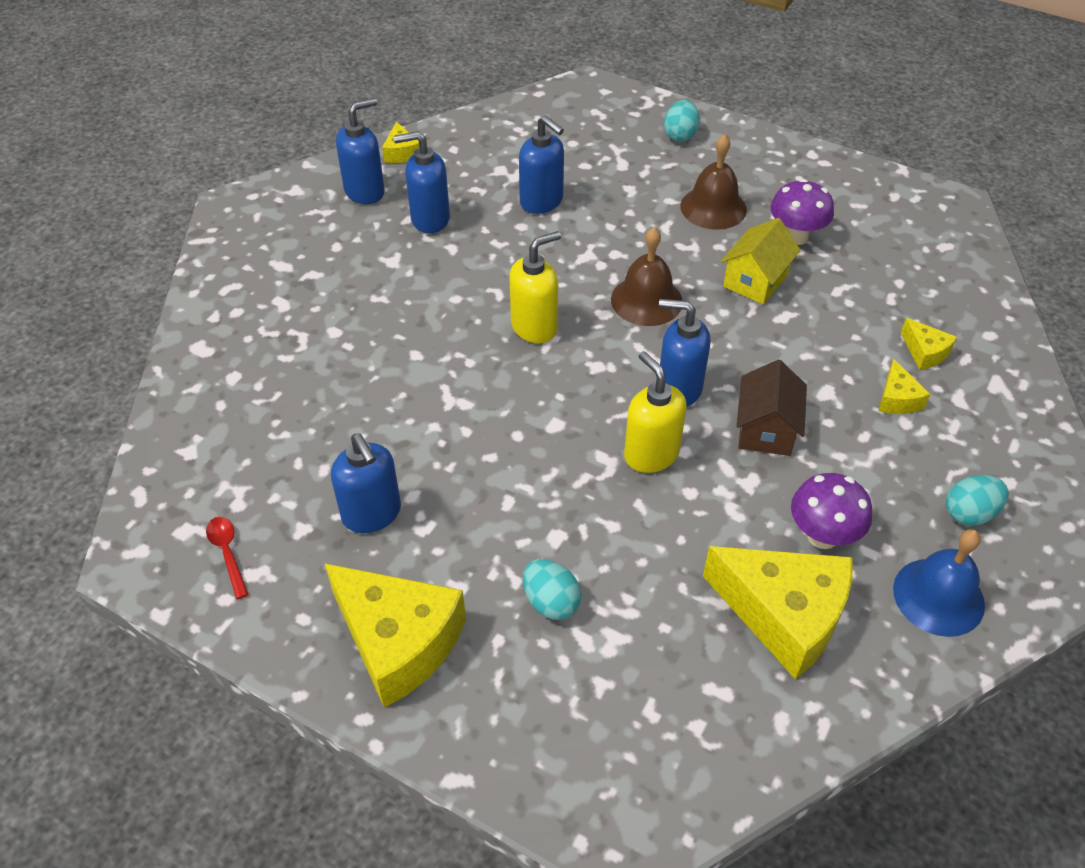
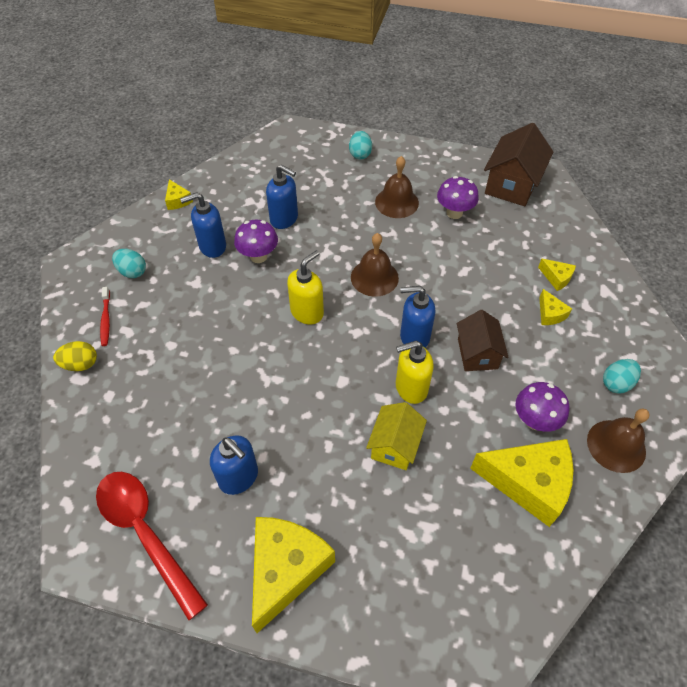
camera: 15 degrees left, 5 degrees up
(209, 332) = (81, 364): none -> yellow egg
(227, 553) = (145, 533): red spoon -> red spoon, size x2.41
(258, 284) = (106, 320): none -> red toothbrush
(365, 191) = (161, 234): blue soap dispenser -> none
(398, 641) = (286, 569): yellow cheese -> yellow cheese turned 90 degrees counterclockwise
(489, 243) = (258, 256): none -> purple mushroom
(551, 602) = (379, 512): turquoise egg -> turquoise egg (132, 272)
(651, 454) = (411, 388): yellow soap dispenser -> yellow soap dispenser turned 60 degrees counterclockwise
(755, 280) = (439, 249): yellow house -> yellow house (395, 445)
(898, 213) = (512, 185): none -> brown house
(938, 596) = (616, 445): blue bell -> brown bell

